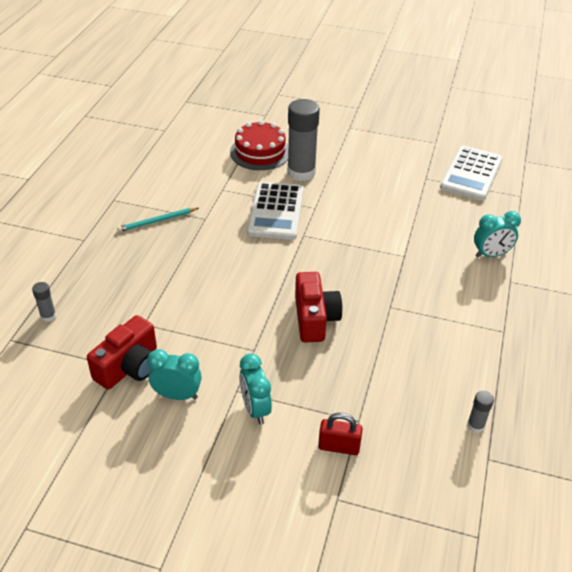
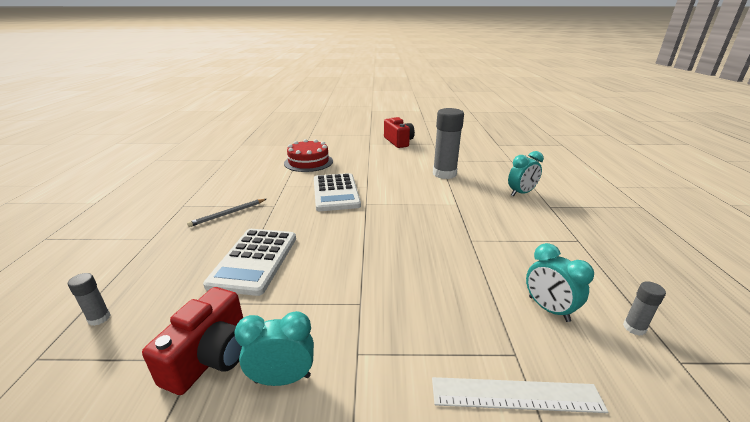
camera: 15 degrees left, 15 degrees down
(157, 221) = (228, 214): turquoise pencil -> grey pencil
(255, 409) = (389, 371): turquoise clock -> turquoise clock (548, 309)
(301, 172) = (346, 168): grey glue stick -> grey glue stick (444, 174)
(315, 318) = (409, 262): red camera -> red camera (398, 142)
(339, 447) = (515, 394): red padlock -> white ruler
(471, 174) = (469, 154): white calculator -> white calculator (254, 260)

